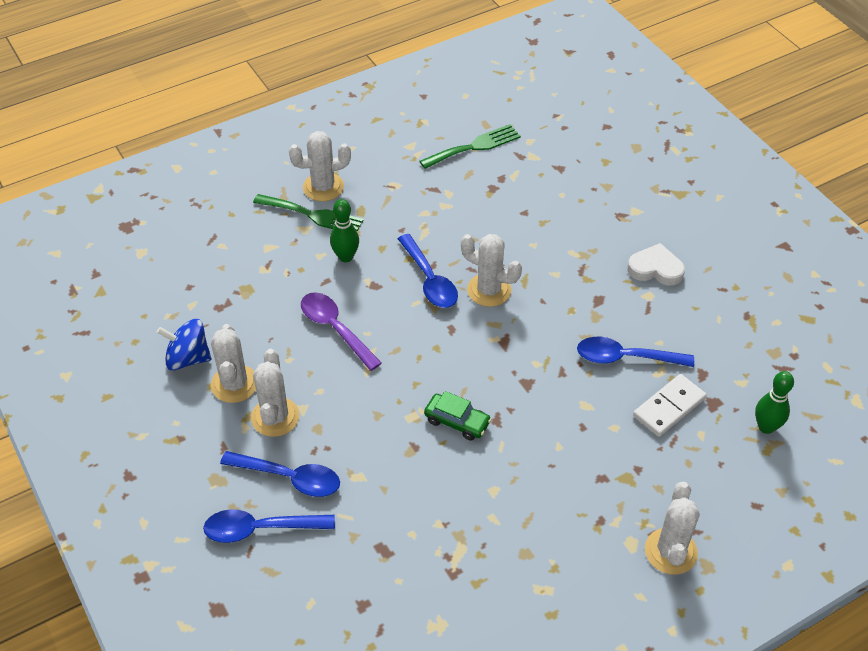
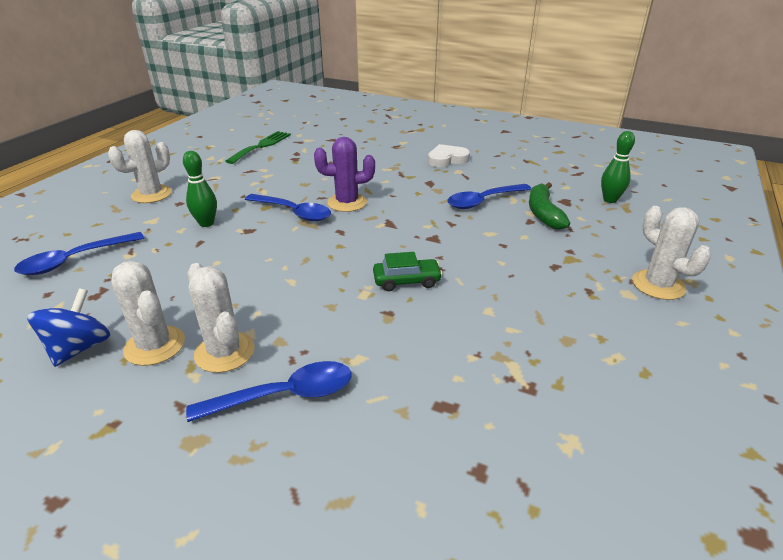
camera: 35 degrees left, 15 degrees down
(188, 358) = (79, 348): blue spinning top -> blue spinning top turned 135 degrees clockwise
(260, 529) = (290, 463): blue spoon -> blue spoon (75, 260)
(312, 215) = (154, 211): green fork -> none
(335, 329) = (235, 267): purple spoon -> none
(489, 290) = (347, 203): white cactus -> purple cactus
(669, 407) = (543, 213): white domino -> green banana

